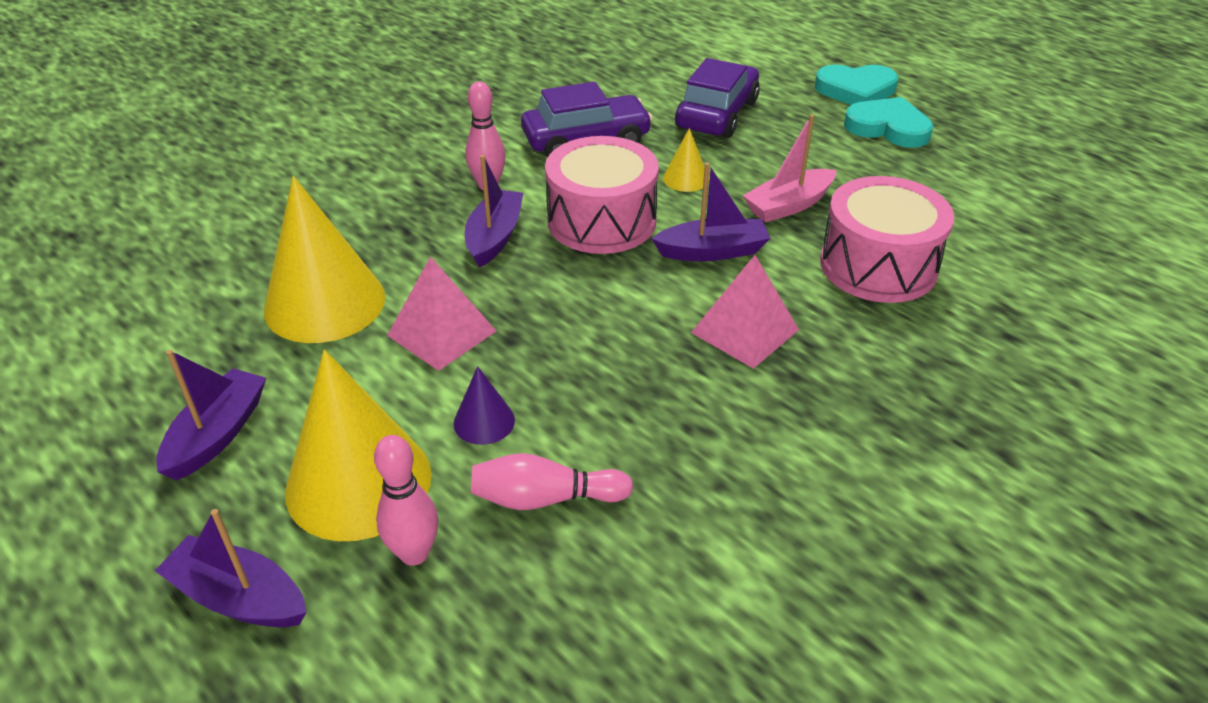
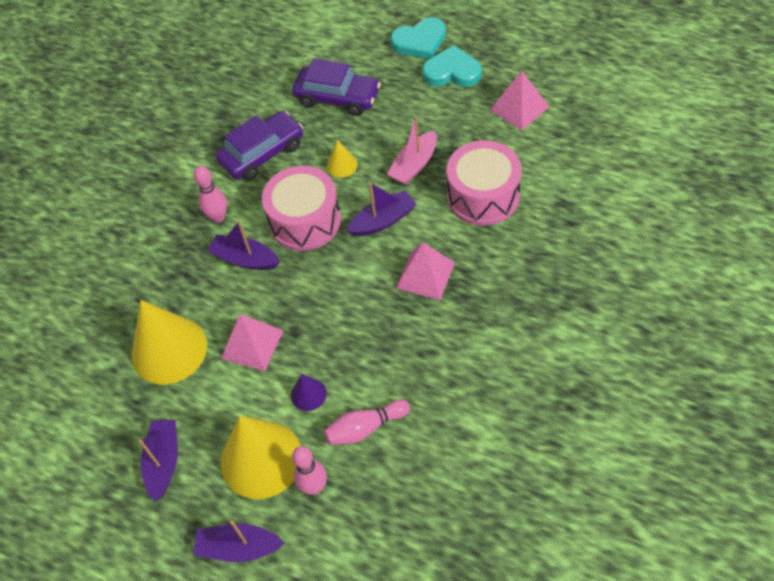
camera: 15 degrees left, 15 degrees up
(494, 237) = (245, 259): purple boat -> purple boat turned 60 degrees counterclockwise
(717, 114) = (338, 98): purple car -> purple car turned 105 degrees clockwise
(973, 187) = (519, 108): none -> pink pyramid

